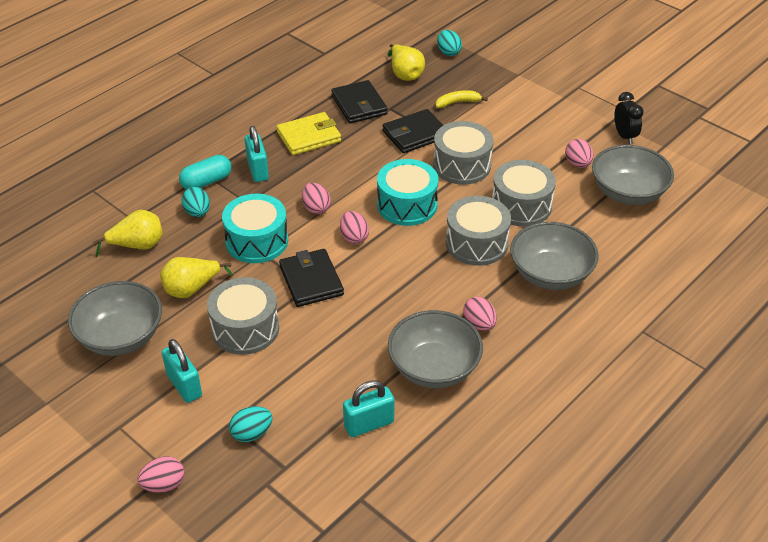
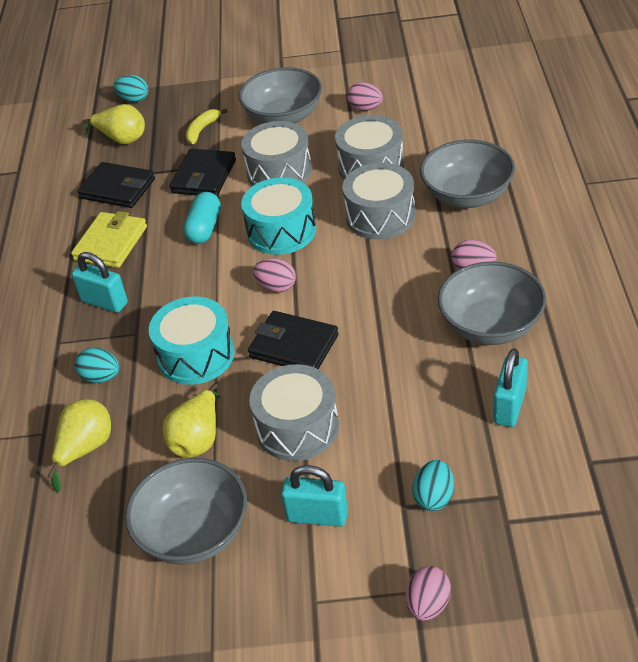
camera: 40 degrees left, 0 degrees up
(206, 181) = (69, 347): turquoise capsule -> turquoise capsule (204, 228)
(316, 208) = (208, 291): pink egg -> none
(624, 136) = (369, 67): black clock -> none
(628, 193) = (432, 103): grey bowl -> grey bowl (284, 117)

